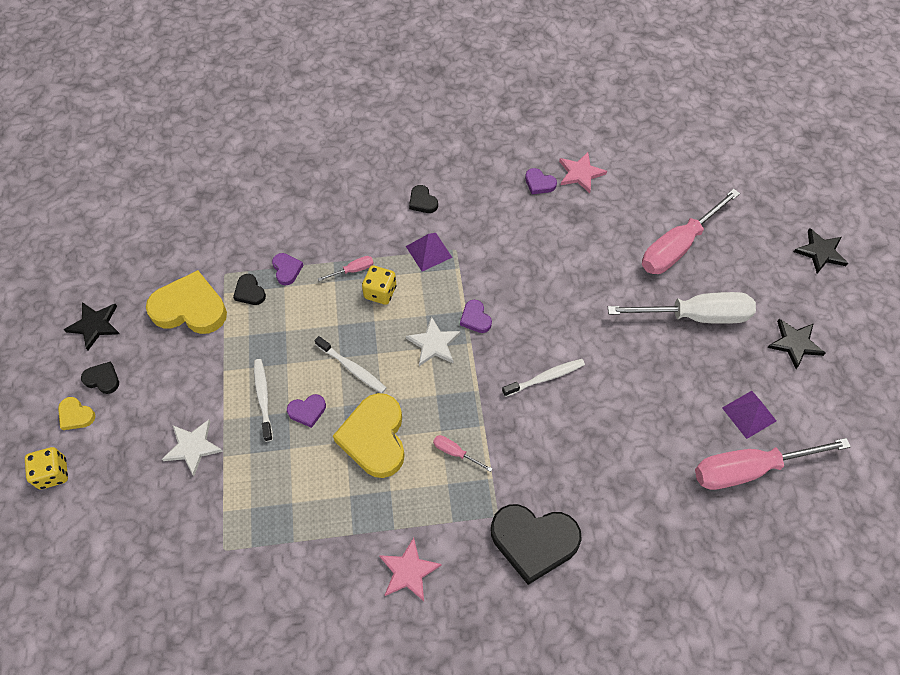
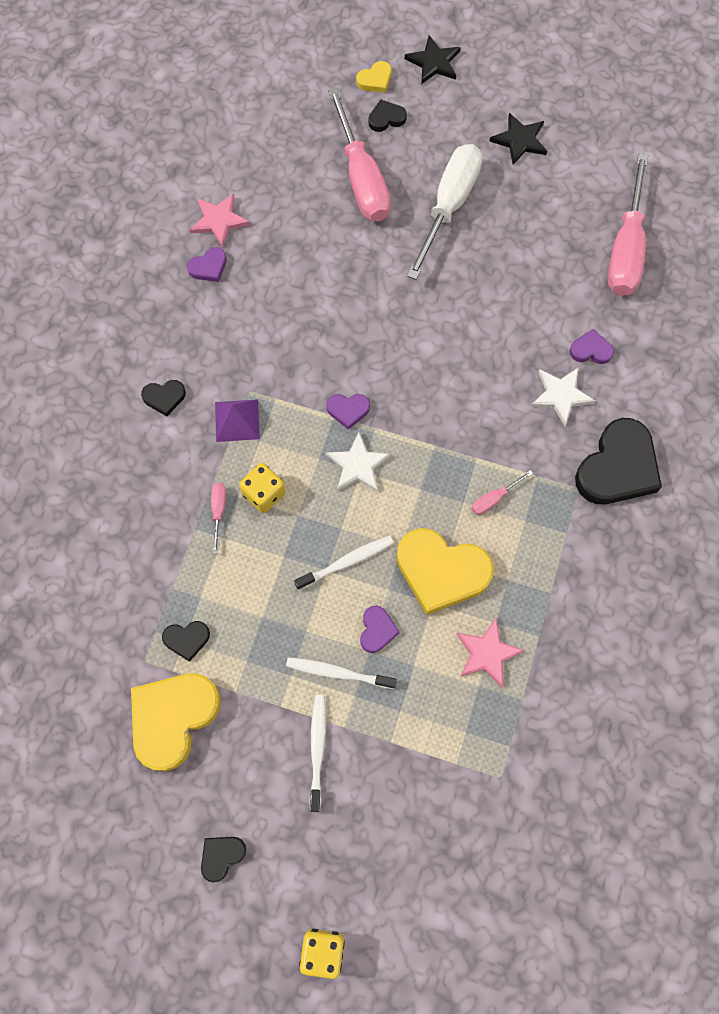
camera: 65 degrees left, 10 degrees up
(76, 415) = (256, 903): yellow heart -> yellow heart (375, 80)
(95, 325) = (137, 845): black star -> none
(193, 447) = (363, 773): white star -> white star (561, 395)
(287, 270) = (178, 585): purple heart -> purple heart (590, 350)
(408, 571) = (600, 596): pink star -> pink star (487, 653)
(545, 377) = (450, 375): white toothbrush -> white toothbrush (317, 749)
(743, 241) = (386, 118): none -> black heart
(749, 414) = (573, 218): purple pyramid -> none

